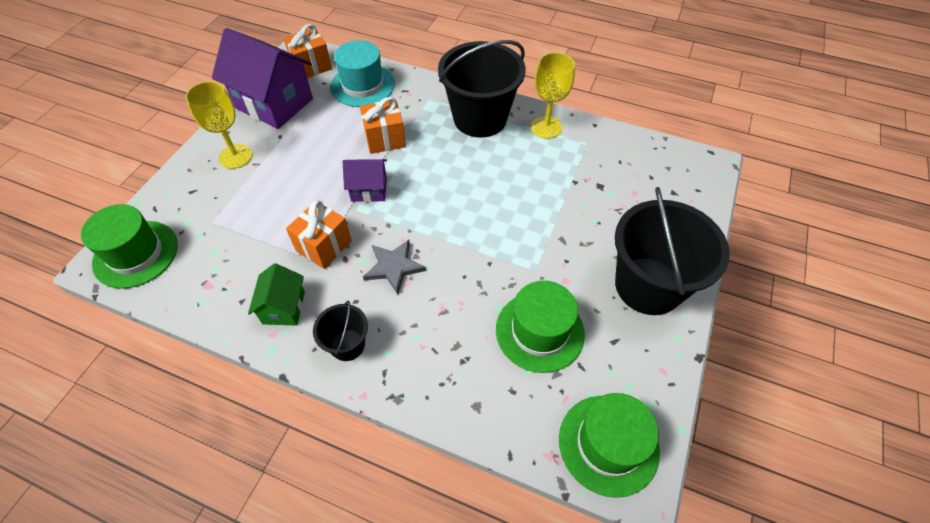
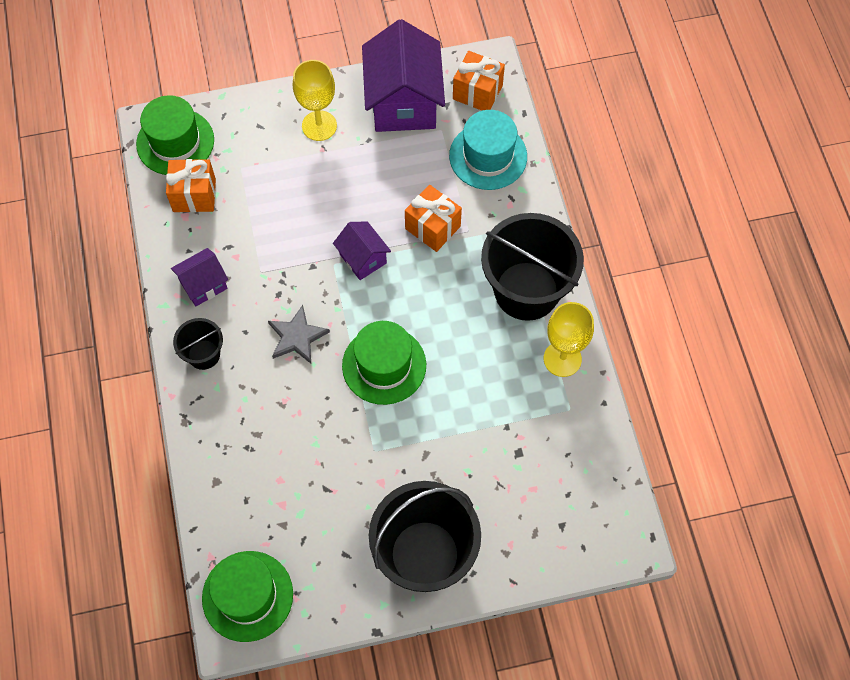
camera: 55 degrees right, 10 degrees up
(284, 307) = (203, 285): green house -> purple house
(324, 246) = (279, 269): orange gift -> orange gift (194, 195)
(539, 331) = (314, 490): green hat -> green hat (384, 365)

